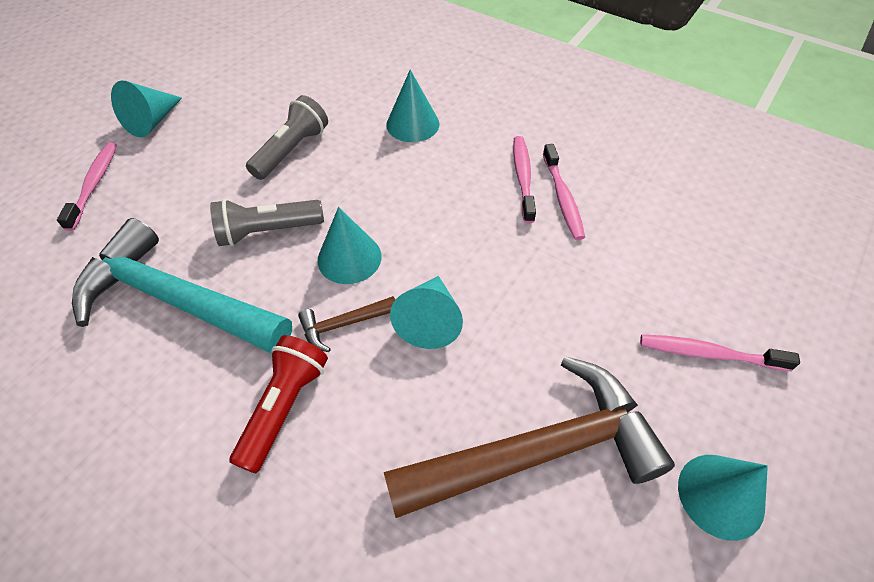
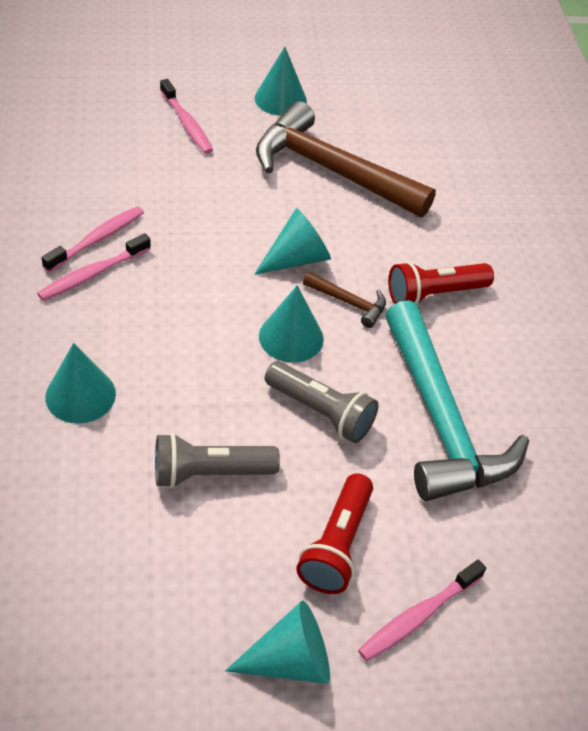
camera: 135 degrees left, 5 degrees down
(177, 177) = (337, 545): none -> red flashlight

